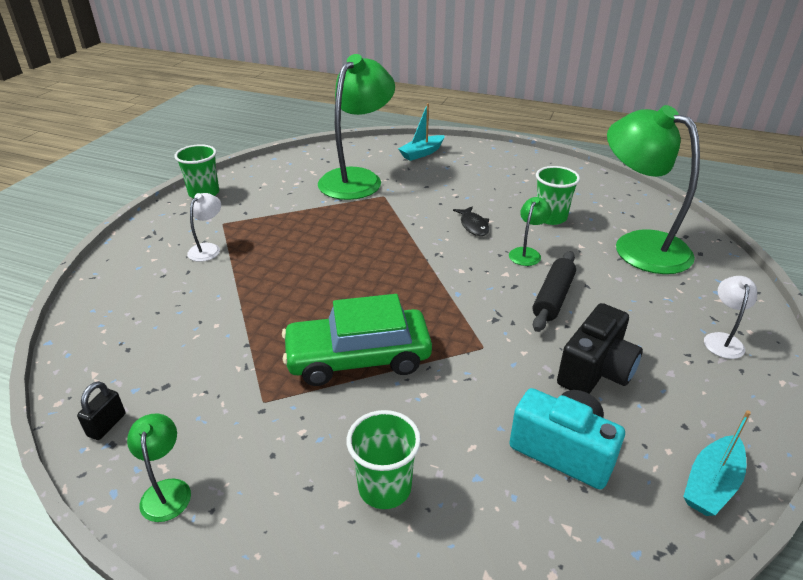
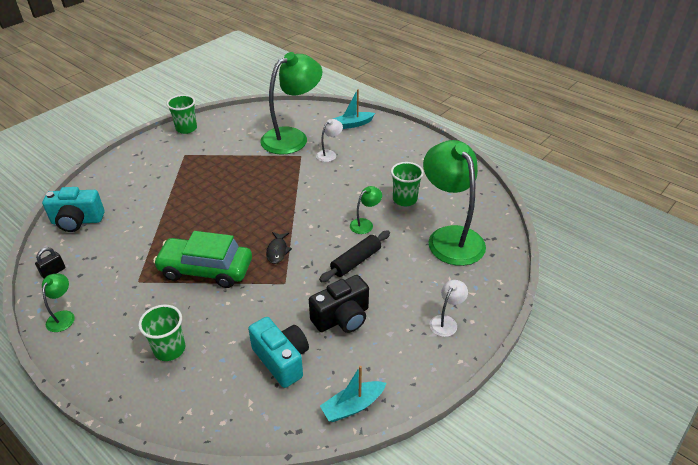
camera: 20 degrees right, 5 degrees up
(106, 341) = (77, 221): none -> turquoise camera
(208, 249) = (165, 172): white lamp -> white lamp (329, 154)
(473, 226) = (344, 193): black fish -> black fish (277, 251)

